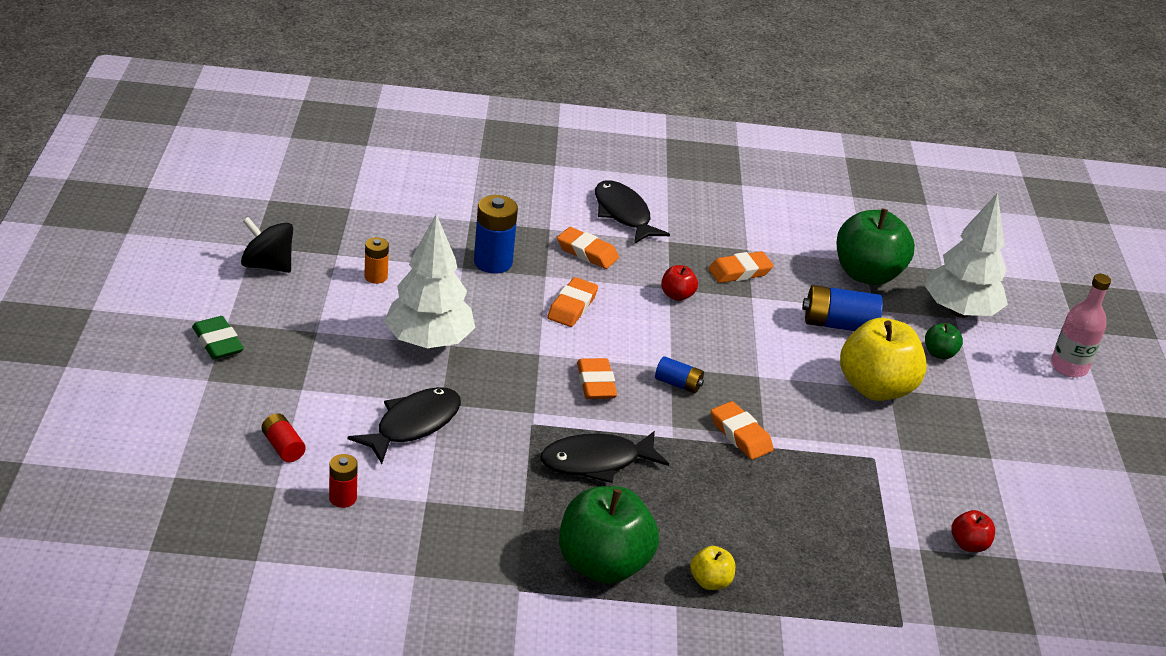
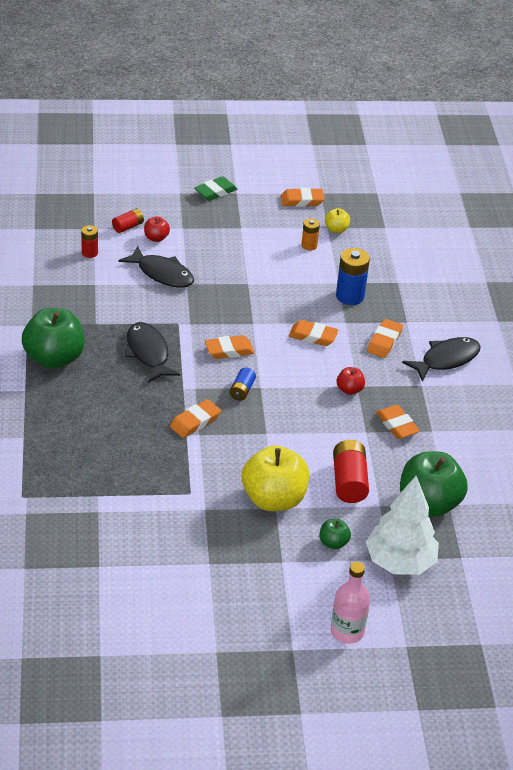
camera: 85 degrees right, 5 degrees up
(267, 265) = (302, 200): black spinning top -> orange eraser
(429, 341) = (247, 274): white tree -> none
(710, 581) = (47, 405): yellow apple -> yellow apple (336, 229)
(838, 324) = (349, 481): blue battery -> red battery
(968, 544) = (107, 539): red apple -> red apple (156, 238)

